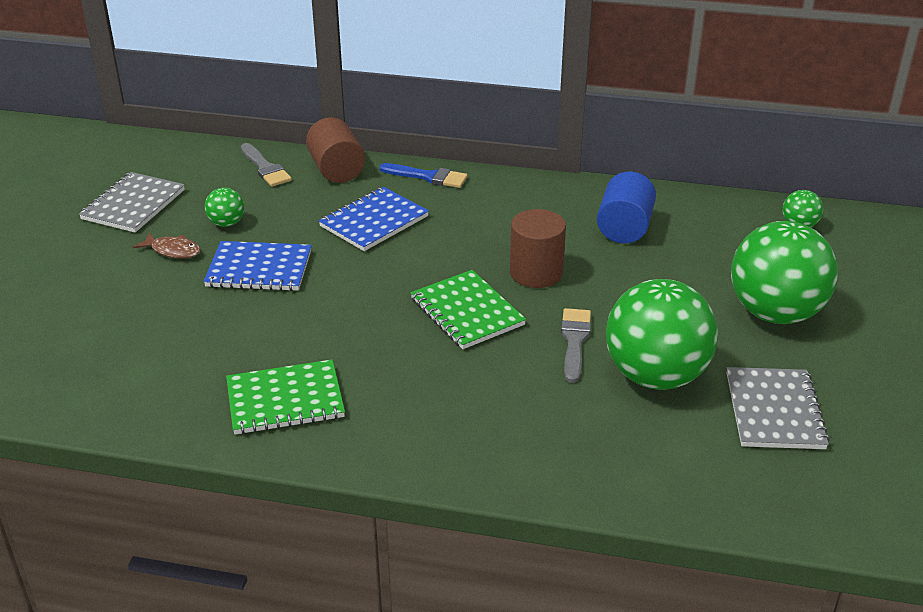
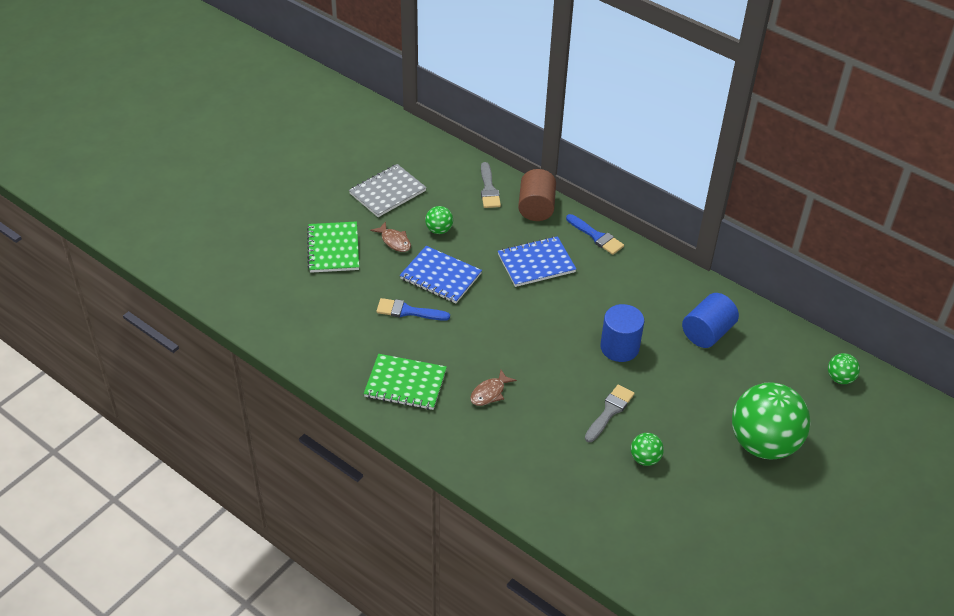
camera: 25 degrees right, 10 degrees up
(238, 318) = (408, 311): none -> blue brush
(408, 372) = (489, 393): none -> brown fish
(467, 312) = (554, 361): green notebook -> green notebook (333, 249)
(536, 273) = (619, 347): brown cylinder -> blue cylinder
(655, 376) = (645, 459): green ball -> green ball, size x0.43
(774, 411) = (705, 515): grey notebook -> none

